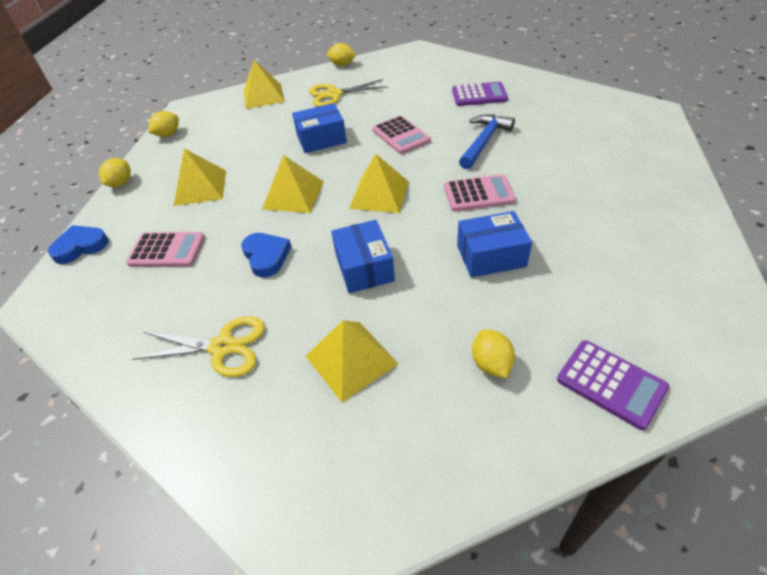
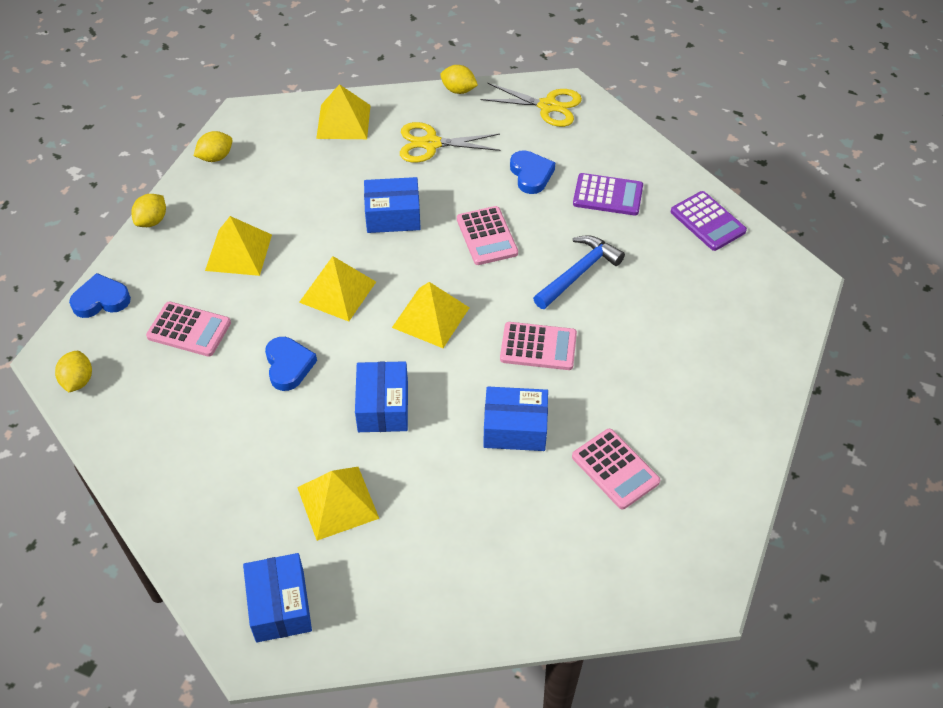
camera: 10 degrees right, 5 degrees up
(222, 347) = (223, 457): yellow scissors -> yellow scissors (548, 106)
(323, 485) = (280, 606): none -> blue box
(416, 96) = (531, 174): none -> blue heart
(491, 364) = (462, 542): yellow lemon -> yellow lemon (78, 381)
(597, 265) = (615, 469): none -> pink calculator
(611, 384) = (559, 589): purple calculator -> purple calculator (707, 221)

